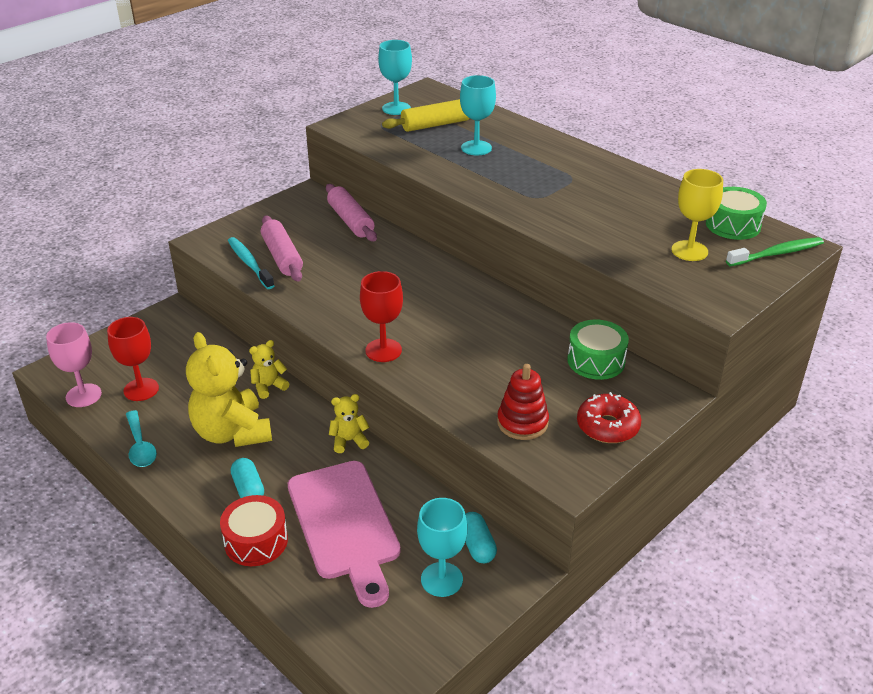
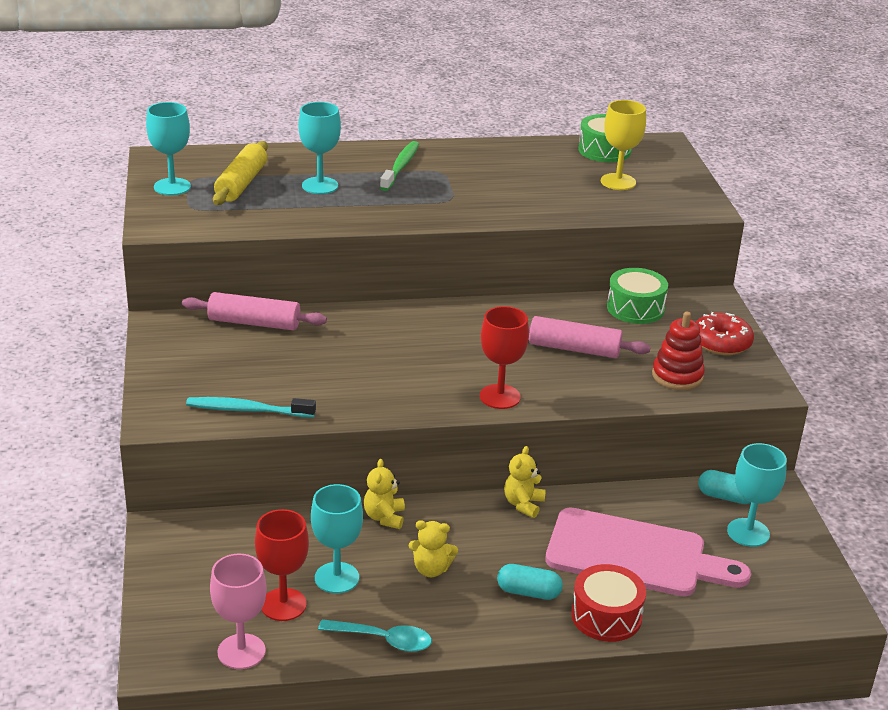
camera: 55 degrees left, 5 degrees down
(186, 397) = (337, 578): none -> turquoise goblet
(232, 432) = (431, 569): yellow teddy bear -> yellow teddy bear, size x0.47
(282, 257) = (263, 386): pink rolling pin -> pink rolling pin (574, 349)
(776, 253) = (663, 156): green toothbrush -> green toothbrush (400, 167)

